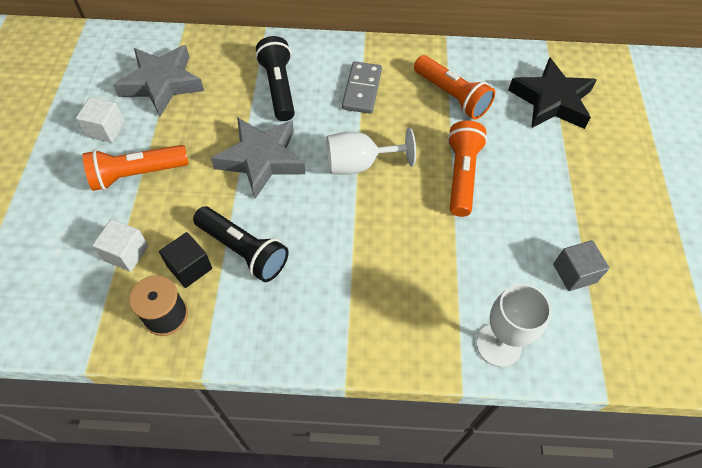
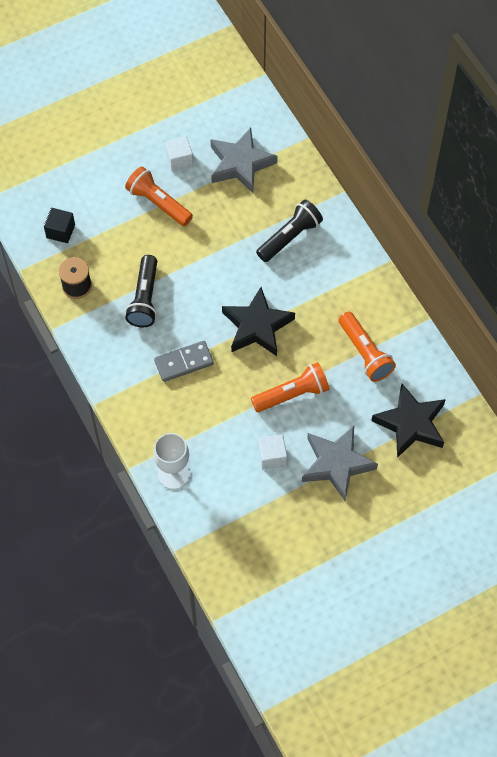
camera: 60 degrees right, 5 degrees up
(126, 253) = (101, 237): white cube -> white cube (272, 456)
(190, 267) = (114, 277): black cube -> black cube (60, 231)
(261, 159) = (219, 265): grey star -> grey star (336, 464)
(359, 164) = (257, 326): white goblet -> black star
(362, 89) = (327, 290): grey domino -> grey domino (184, 362)
(451, 96) = (364, 353): orange flashlight -> orange flashlight turned 45 degrees counterclockwise
(574, 273) = (256, 498): grey cube -> none

